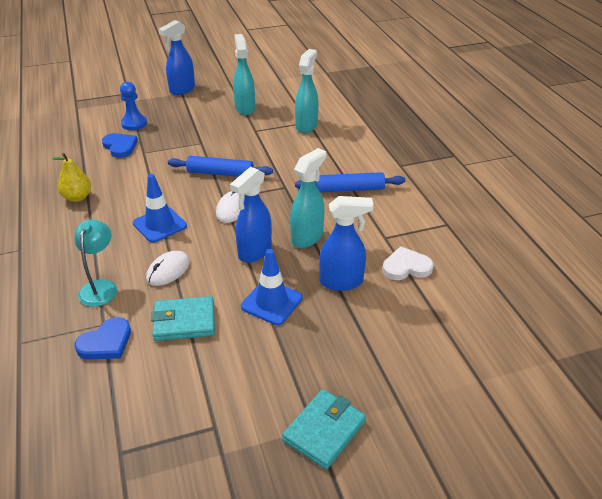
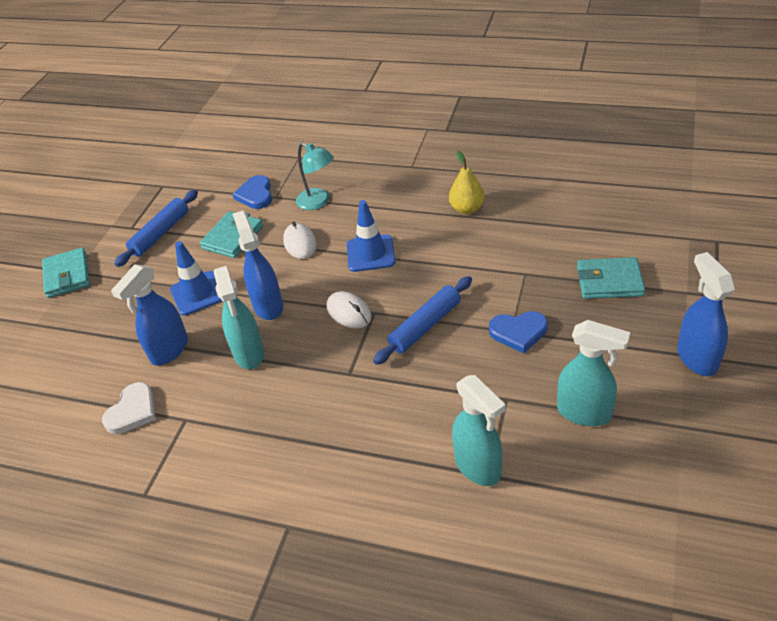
camera: 130 degrees right, 5 degrees up
(120, 147) = (553, 257): blue heart -> blue heart (518, 332)
(134, 123) = (609, 281): blue pawn -> turquoise wallet
(349, 189) = (290, 434): blue rolling pin -> blue rolling pin (160, 233)

